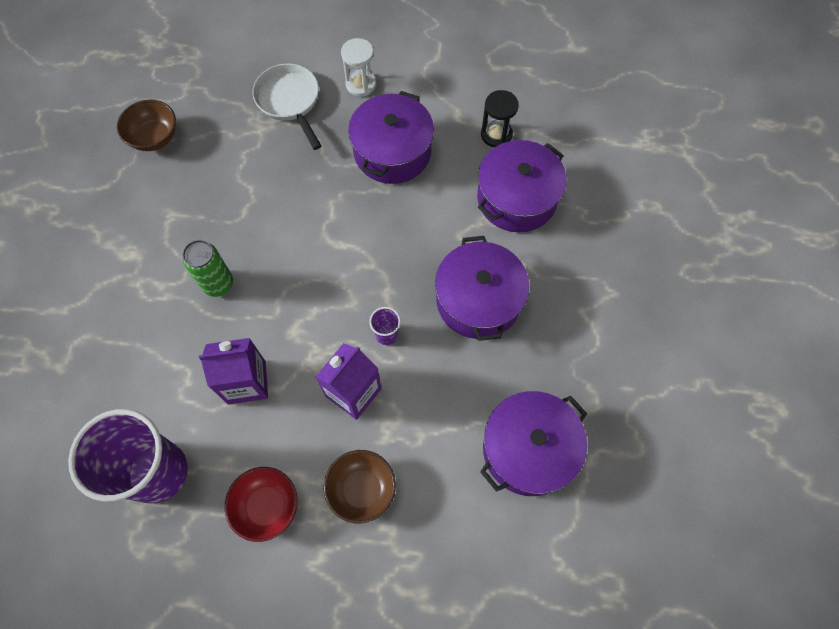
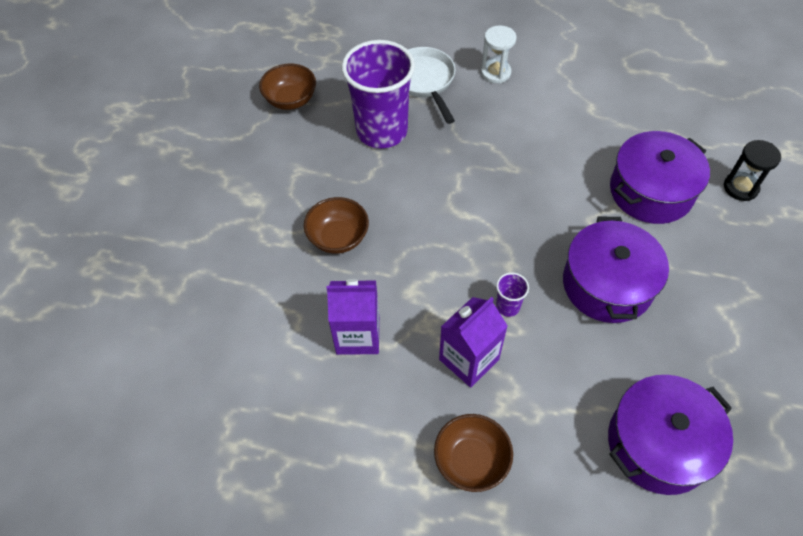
camera: 10 degrees right, 10 degrees down
(158, 472) = (257, 412): purple cup -> purple cup (382, 131)
(218, 284) = (338, 238): green can -> brown bowl
(267, 506) = (367, 464): red bowl -> none
(392, 152) = (523, 135): purple pot -> none
(496, 135) = (631, 130): black hourglass -> black hourglass (740, 187)

